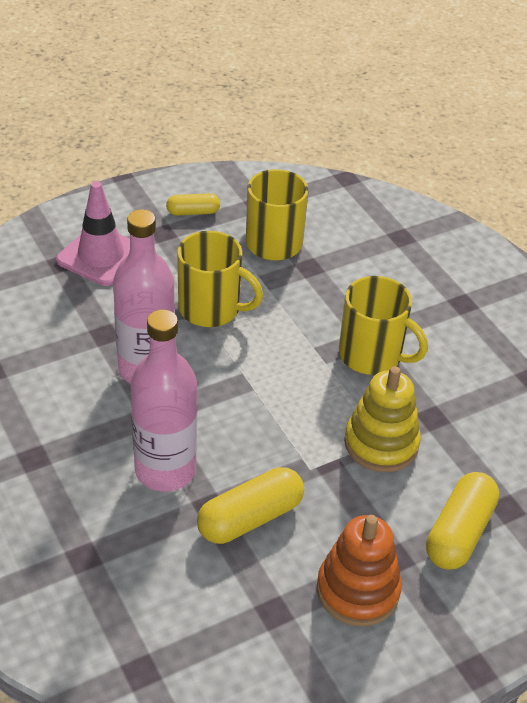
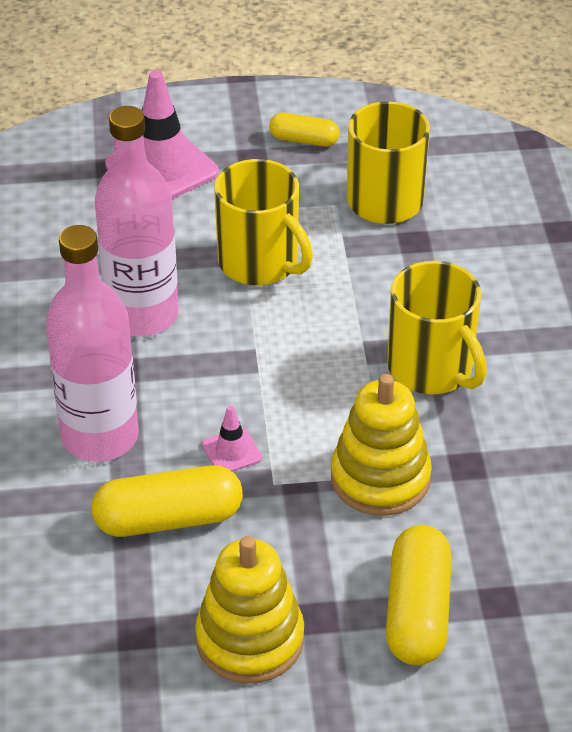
camera: 25 degrees right, 0 degrees up
(267, 454) = (231, 451): none -> pink traffic cone
(357, 590) = (250, 639): orange stacking toy -> yellow stacking toy
(459, 532) = (417, 611): yellow capsule -> yellow capsule turned 45 degrees counterclockwise

